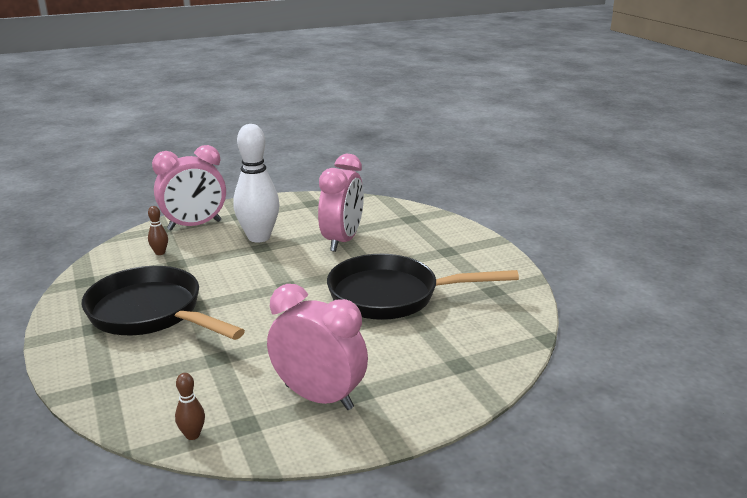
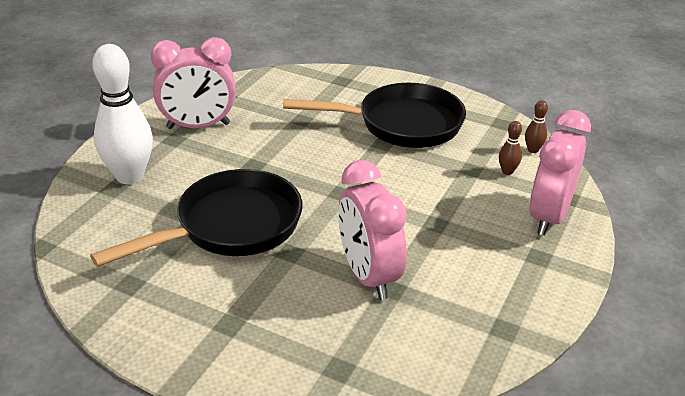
camera: 140 degrees right, 10 degrees up
(192, 435) = (248, 82): brown bowling pin -> brown bowling pin (533, 150)
(259, 237) = (459, 234): white bowling pin -> white bowling pin (130, 176)

